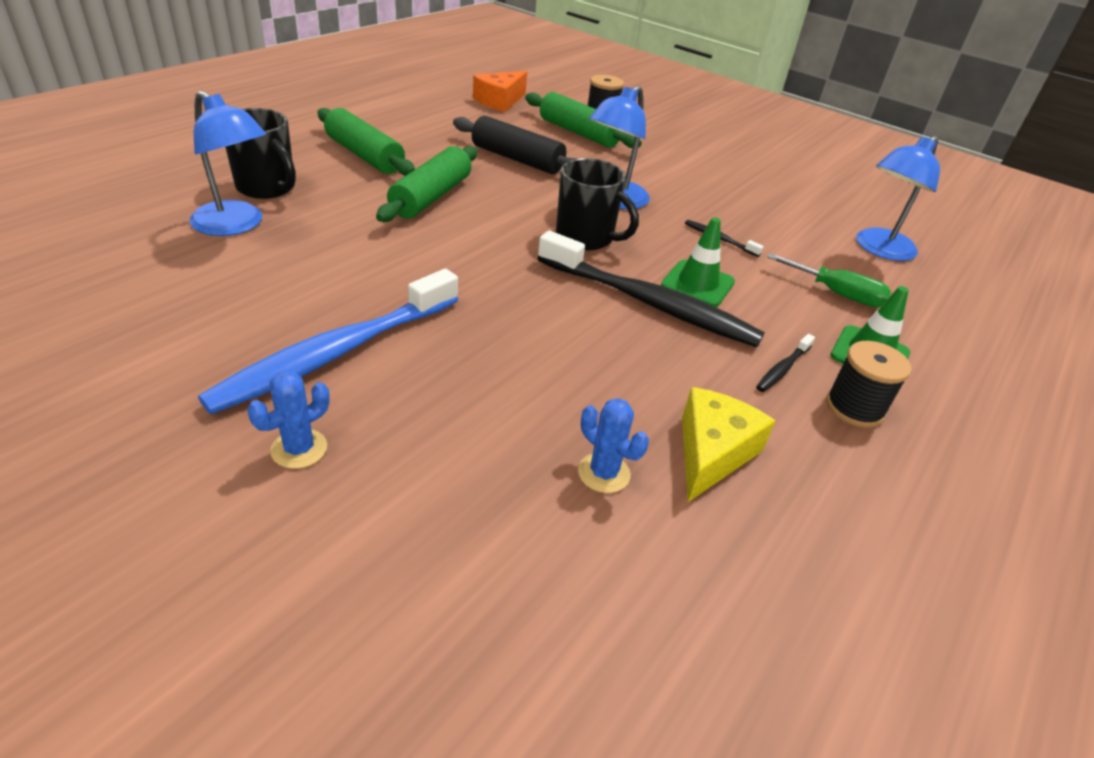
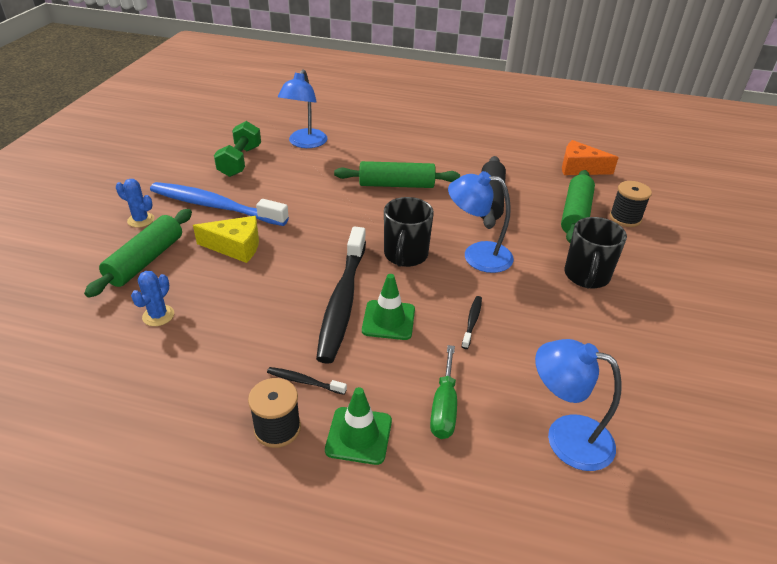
camera: 70 degrees right, 0 degrees up
(216, 295) = (240, 161): none -> green dumbbell
(267, 188) = (351, 137): black mug -> black mug (586, 276)
(365, 155) = (423, 149): green rolling pin -> green rolling pin (146, 260)
(712, 453) = (193, 357): yellow cheese -> yellow cheese (235, 247)

